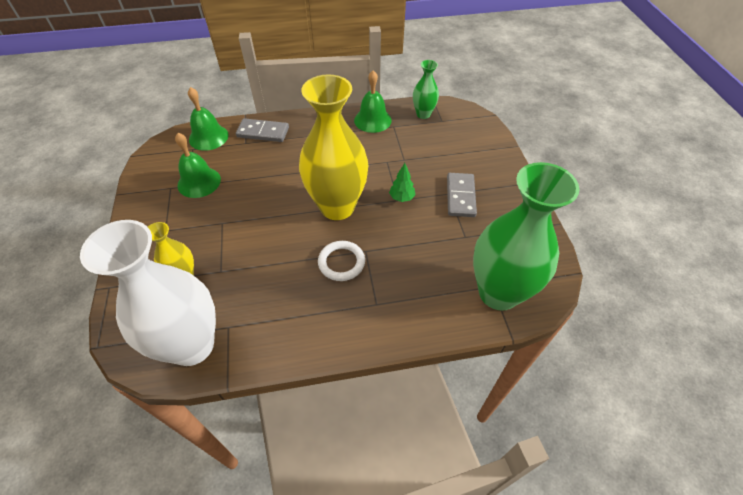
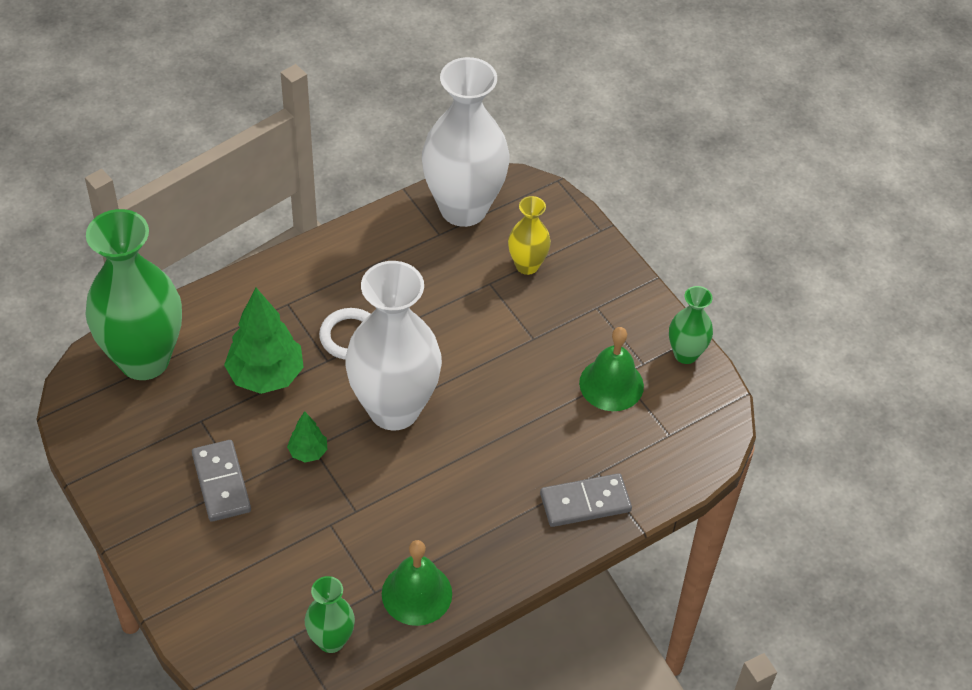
camera: 155 degrees right, 0 degrees up
(141, 185) = (685, 354): none -> green vase
(208, 137) = (663, 464): green bell -> none
(337, 207) = (394, 409): yellow vase -> white vase
(412, 253) = (266, 376): none -> green tree

